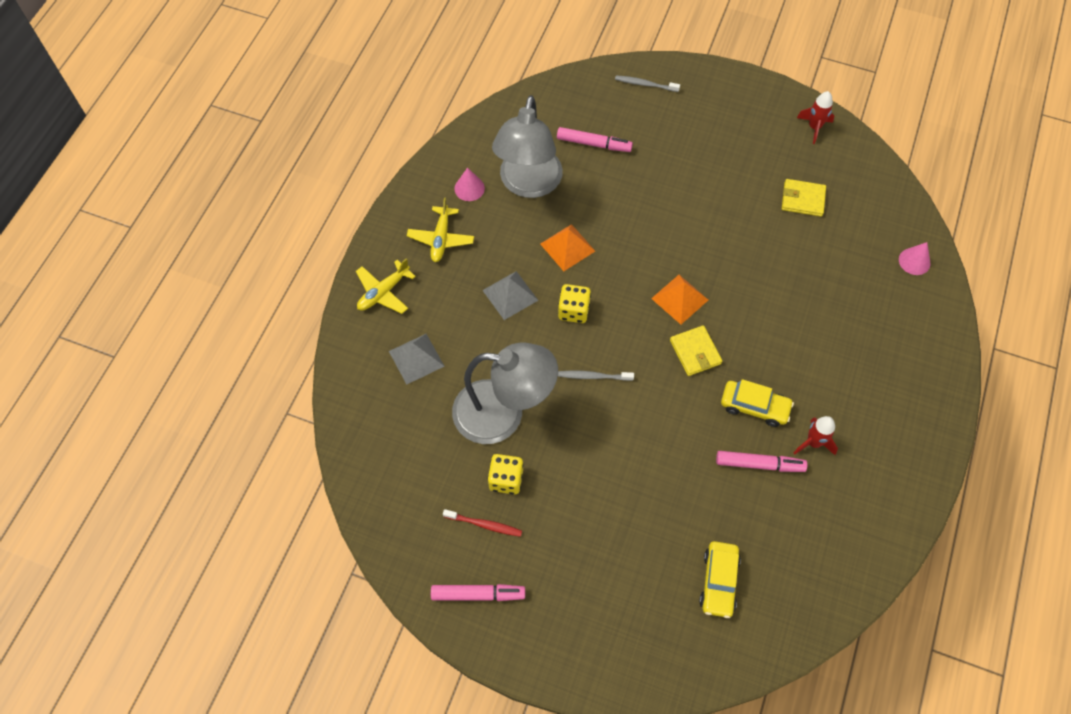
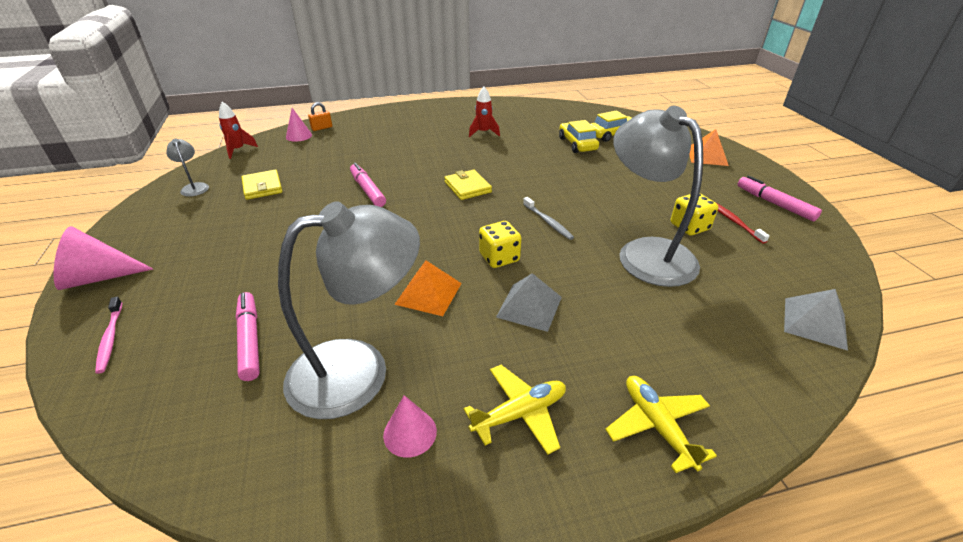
camera: 125 degrees left, 25 degrees down
(383, 292) = (657, 426): yellow plane -> yellow plane turned 120 degrees counterclockwise
(416, 358) = (684, 339): grey pyramid -> grey pyramid (814, 323)
(645, 84) = (110, 338): grey toothbrush -> pink toothbrush
(679, 299) = (424, 209): orange pyramid -> orange pyramid (707, 156)
(695, 352) = (467, 187): yellow wallet -> yellow wallet turned 60 degrees counterclockwise
(720, 83) = (98, 277): none -> pink cone
(754, 406) = (483, 155): yellow car -> yellow car (577, 144)
(759, 464) = (522, 143): pink marker -> pink marker (367, 190)
(814, 127) = (161, 204): red rocket -> red rocket (238, 150)
(835, 153) = (194, 187): none -> grey lamp
(926, 289) = (322, 128): none -> orange padlock

